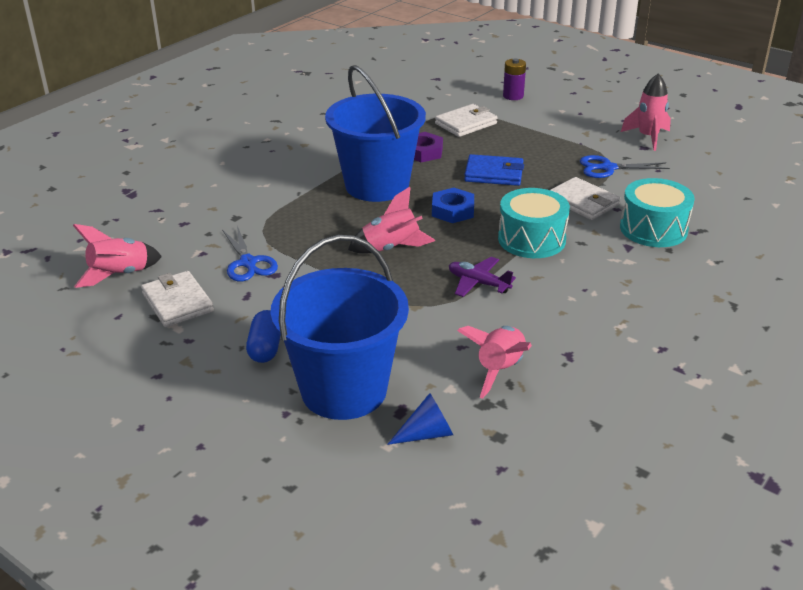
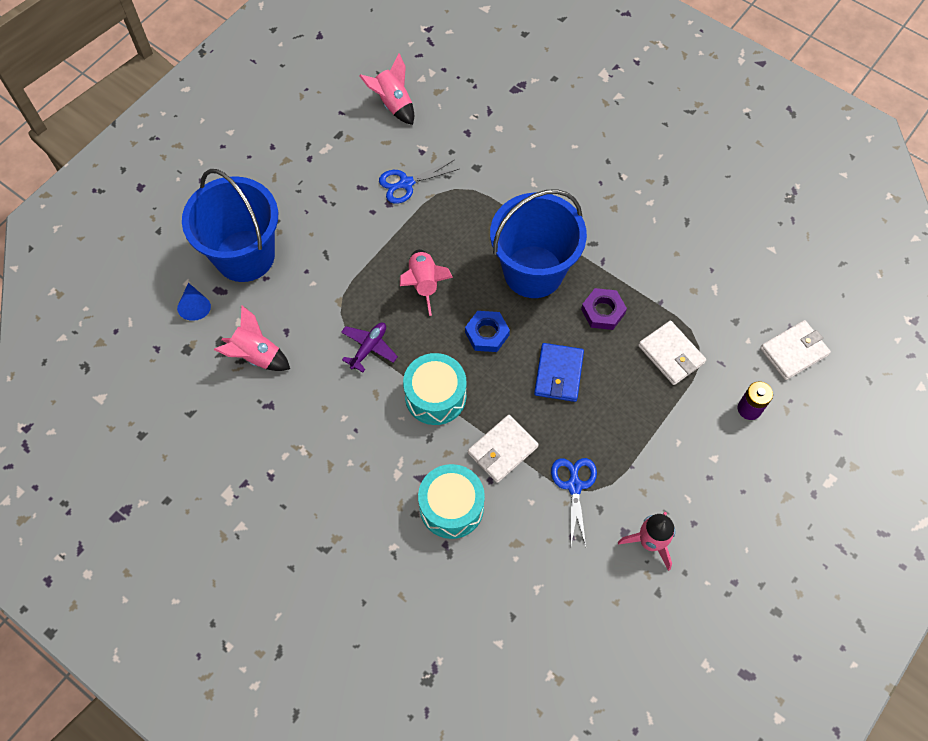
camera: 90 degrees right, 30 degrees up
(177, 302) = (355, 145): white wallet -> white wallet (793, 351)
(265, 348) = (296, 205): blue capsule -> none

